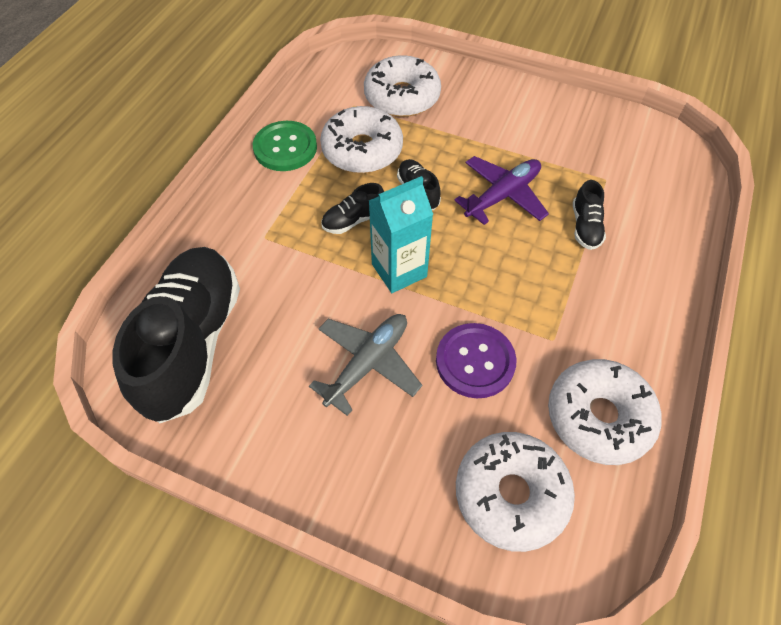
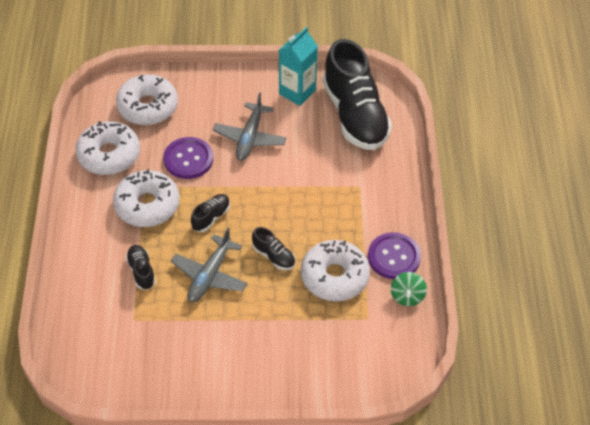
camera: 155 degrees right, 5 degrees down
(285, 148) = (394, 257): green button -> purple button
(300, 110) = (407, 296): none -> green spinning top
(353, 220) = (307, 218): black shoe -> black shoe (211, 217)
(399, 270) = (258, 195): turquoise carton -> turquoise carton (297, 92)
(402, 97) = (331, 342): white donut -> white donut (147, 205)
(502, 195) = (209, 275): purple plane -> grey plane

